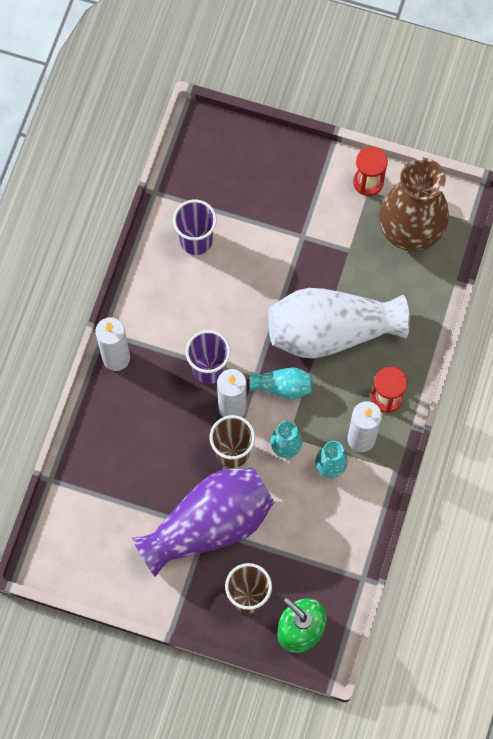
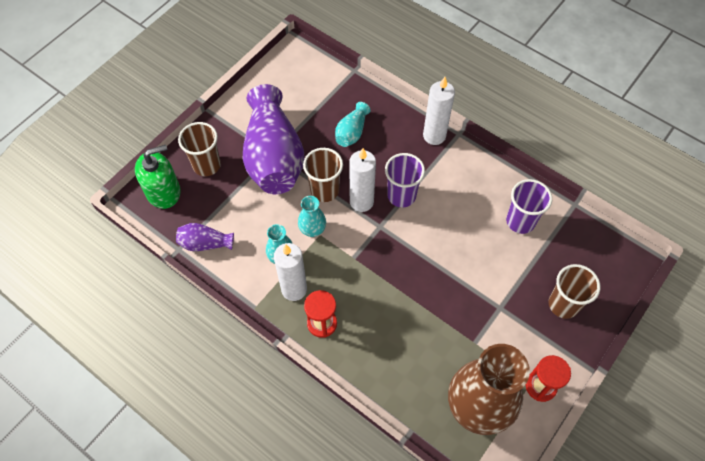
camera: 110 degrees right, 10 degrees down
(276, 180) = (563, 304): none -> brown cup
(283, 387) = (364, 244): turquoise vase -> turquoise vase (352, 132)
(331, 331) = (400, 299): white vase -> none
(345, 553) = (205, 243): none -> purple vase

